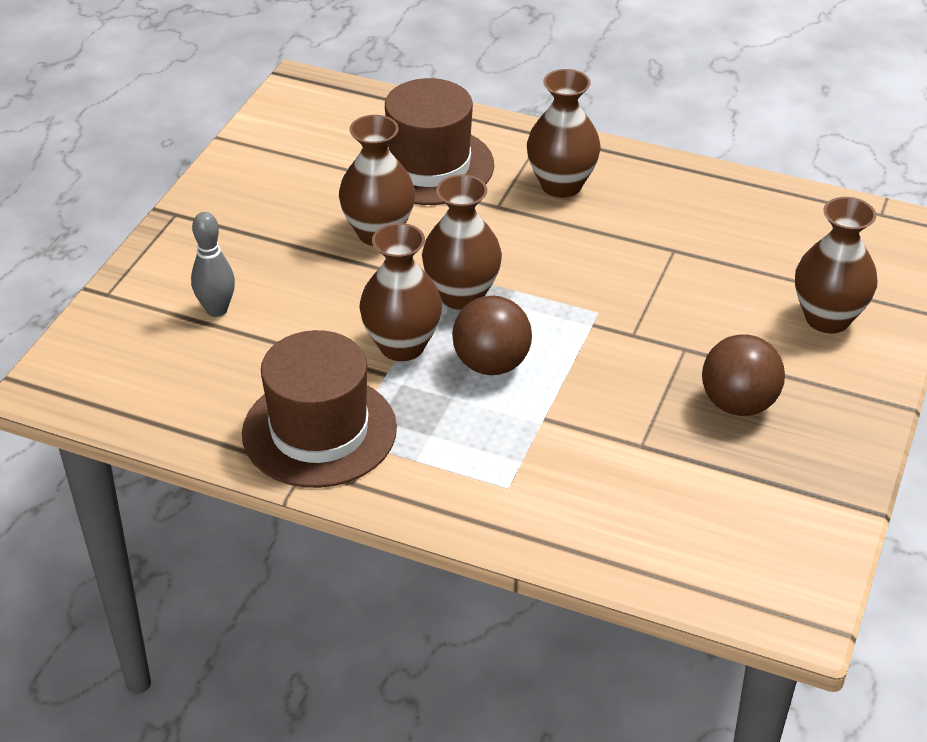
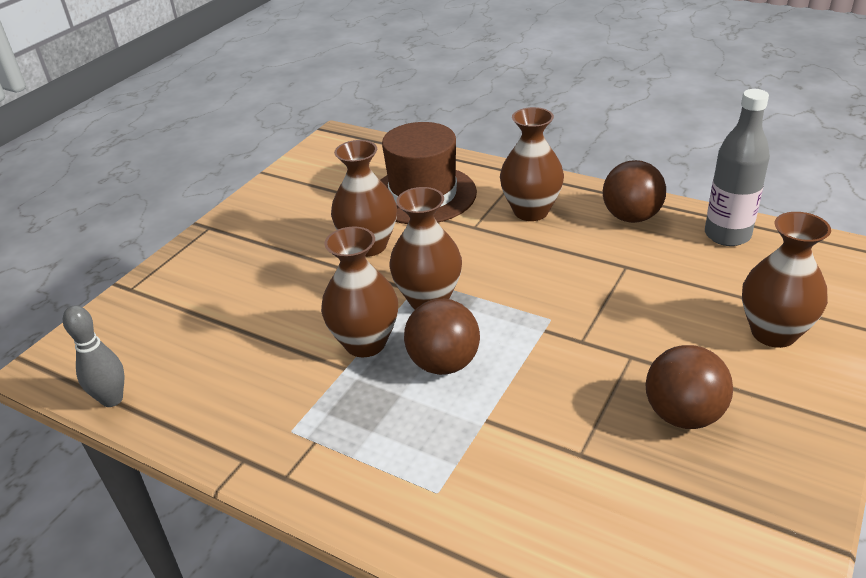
camera: 10 degrees right, 5 degrees down
(217, 310) = (214, 305): grey bowling pin -> grey bowling pin (112, 399)
(319, 431) = (268, 421): brown hat -> none
(676, 190) = (631, 217): none -> brown ball
(782, 210) = (727, 235): none -> grey bottle

